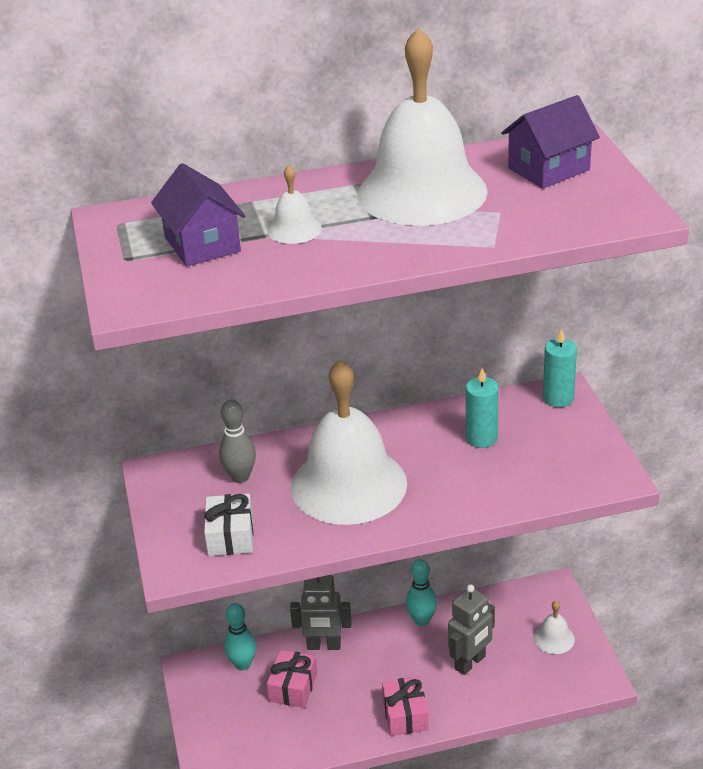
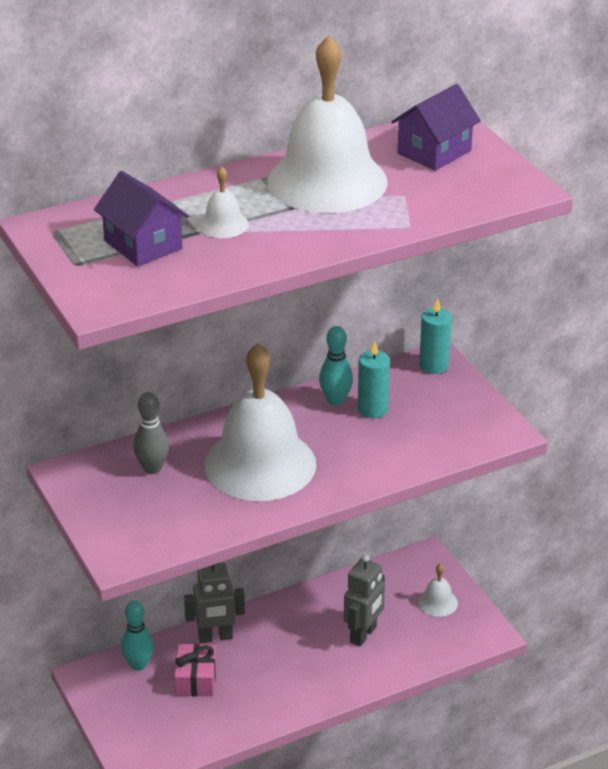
camera: 15 degrees left, 0 degrees up
(230, 536) = (162, 522): white gift -> none
(405, 715) = (313, 689): pink gift -> none
(421, 620) = (306, 601): turquoise bowling pin -> turquoise bowling pin (335, 400)

